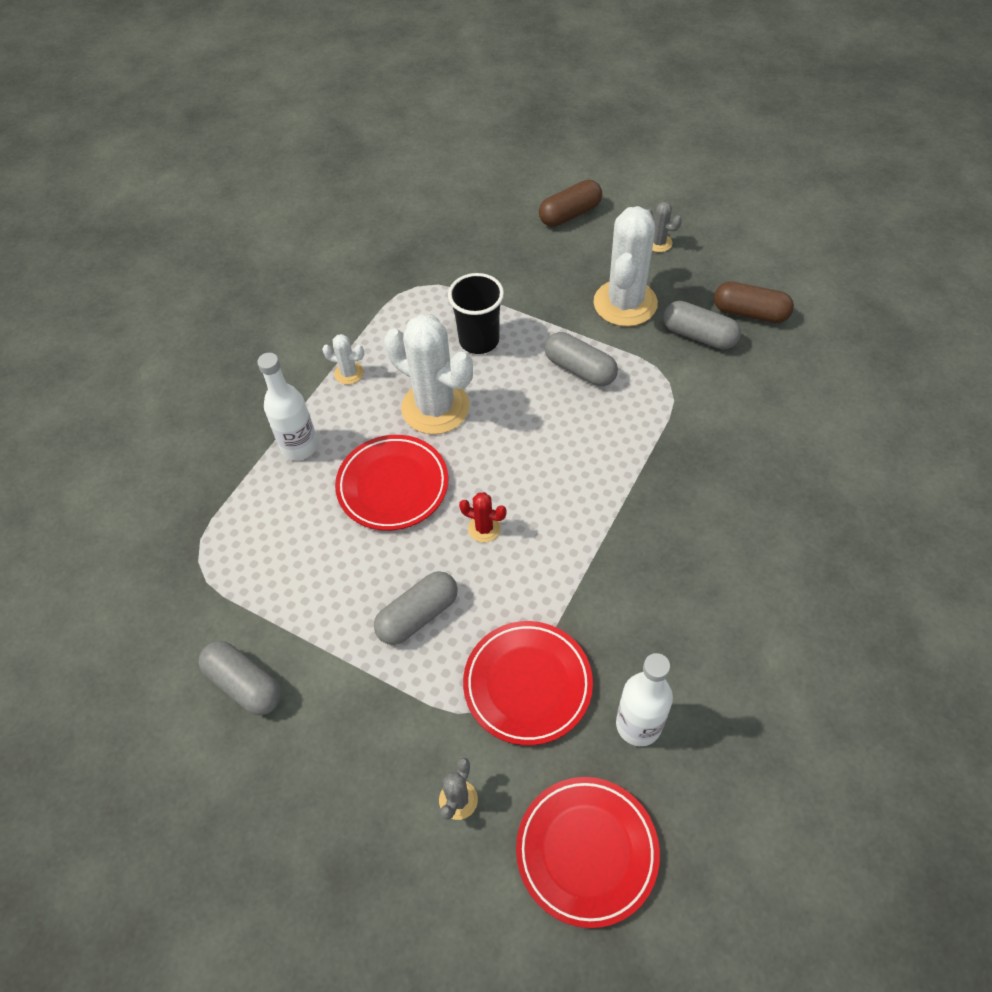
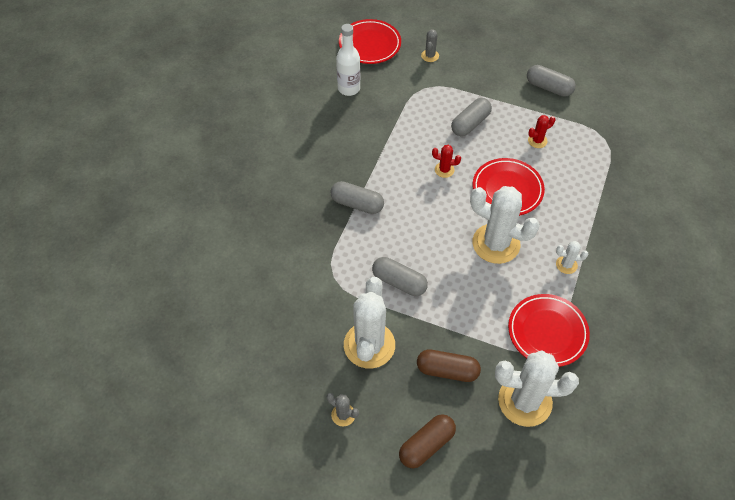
camera: 170 degrees right, 0 degrees up
(299, 446) = (577, 209): white bottle -> none
(312, 568) = (537, 141): none -> red cactus
(454, 242) = (525, 401): none -> white cactus
(479, 340) = (478, 300): black cup -> none
(527, 684) = (405, 99): red plate -> red plate (547, 332)
(699, 335) = (311, 319): grey capsule -> grey capsule (357, 204)
(750, 313) = (269, 344): brown capsule -> brown capsule (447, 370)

